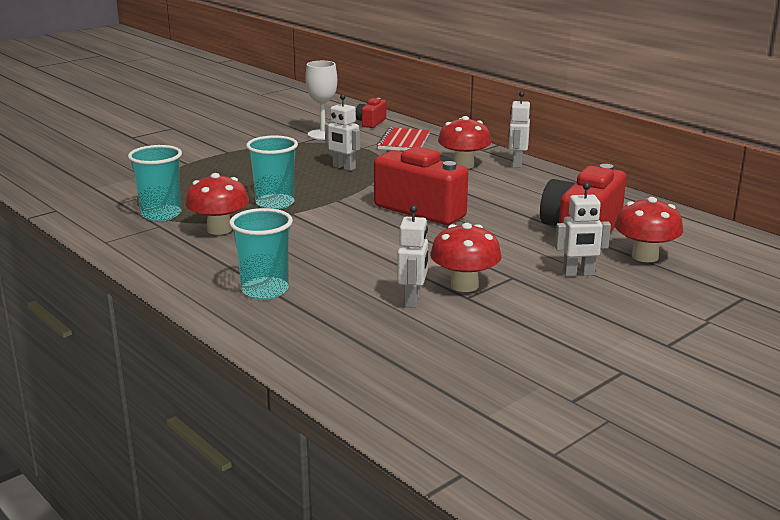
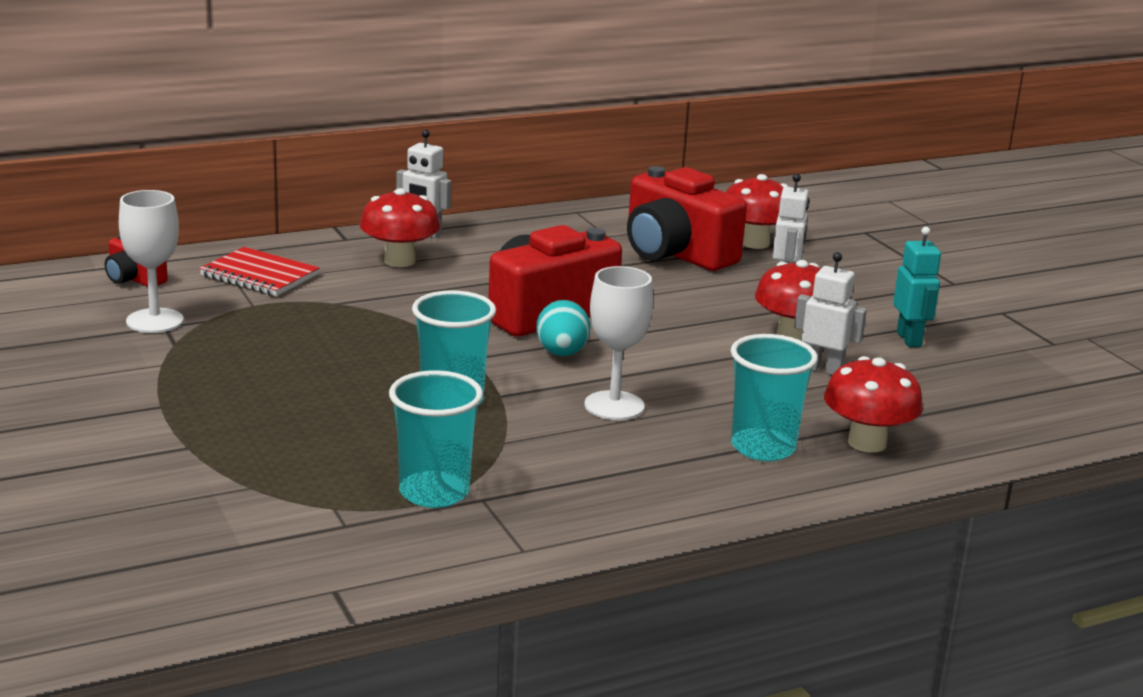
camera: 75 degrees left, 0 degrees up
(219, 229) = (531, 453): red mushroom -> red mushroom (867, 443)
(298, 242) = (614, 406): none -> white goblet
(343, 167) = (336, 332): white robot -> none
(364, 220) = (562, 354): none -> turquoise egg
(507, 330) = (909, 339): none -> turquoise robot

